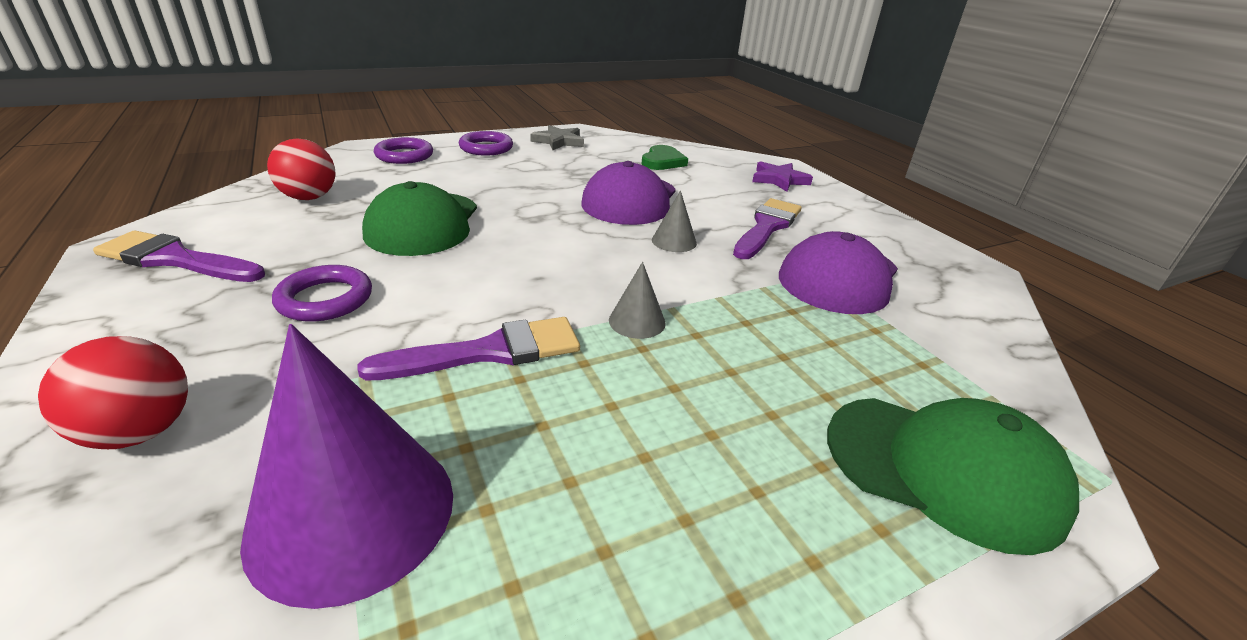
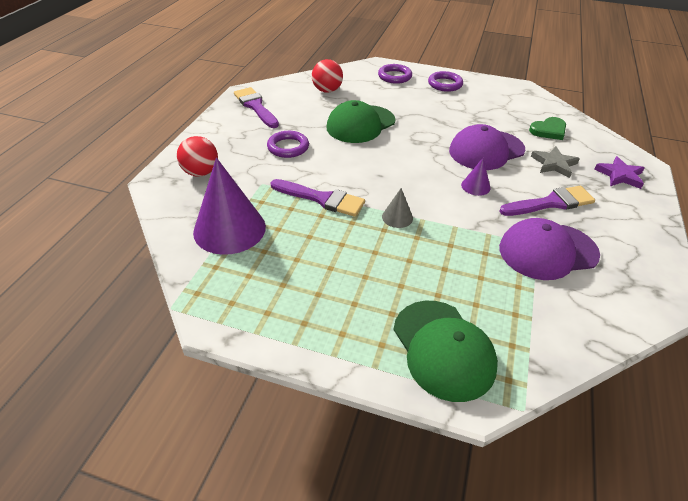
camera: 45 degrees right, 10 degrees up
(559, 141) = (496, 92): grey star -> grey star (554, 164)
(674, 241) = (475, 186): grey cone -> purple cone

